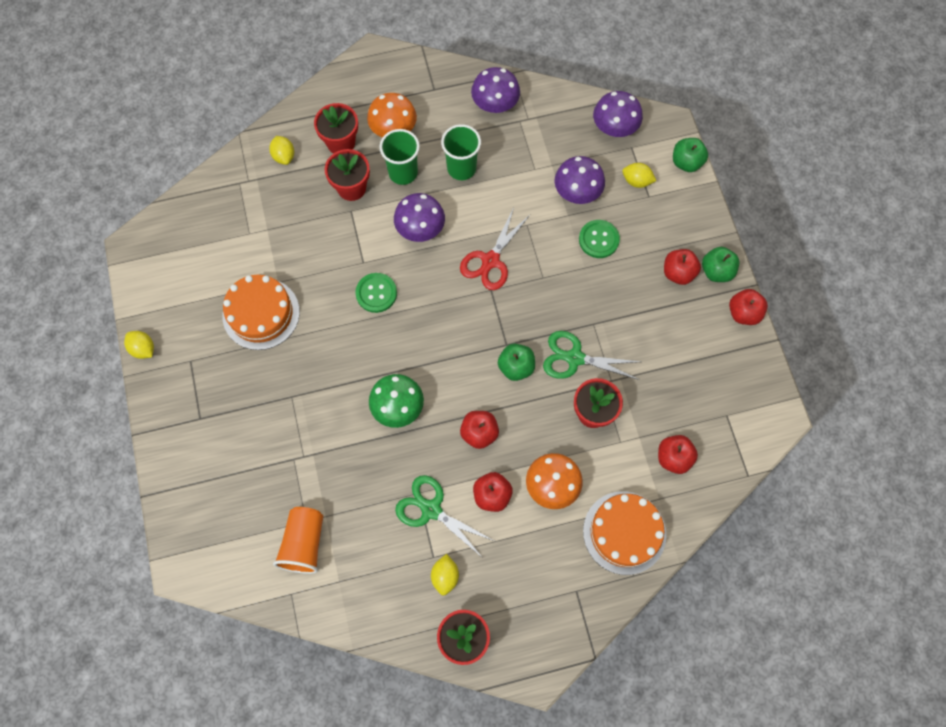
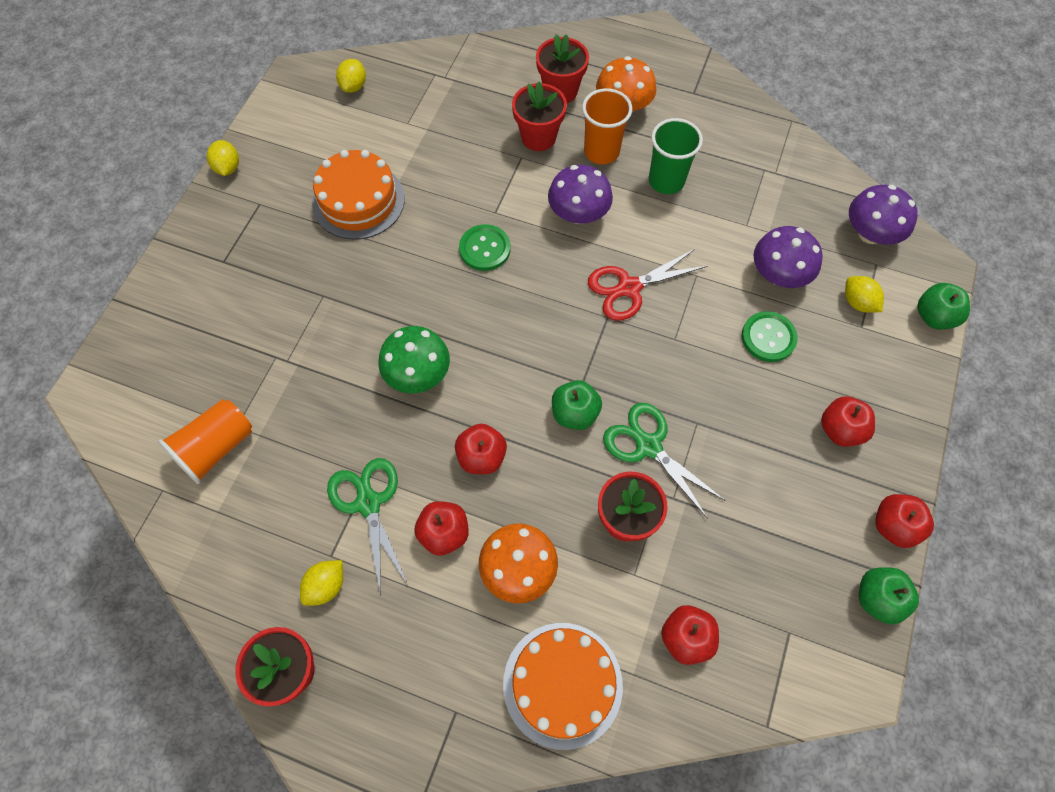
camera: 35 degrees right, 5 degrees down
(284, 156) = (495, 74): yellow lemon -> yellow lemon (354, 86)
(403, 173) = (601, 152): green cup -> orange cup
(495, 104) = (749, 140): purple mushroom -> none
(716, 271) = (891, 457): green apple -> green apple (877, 598)

